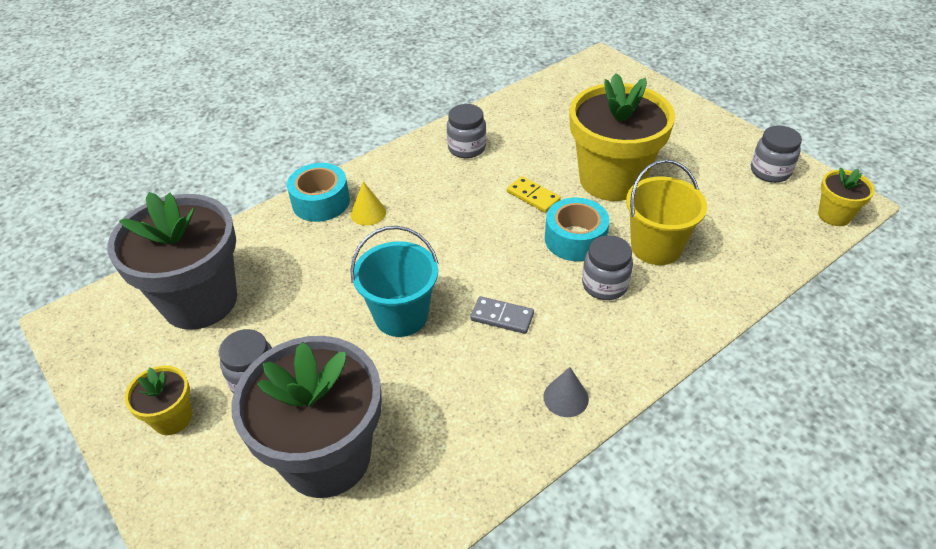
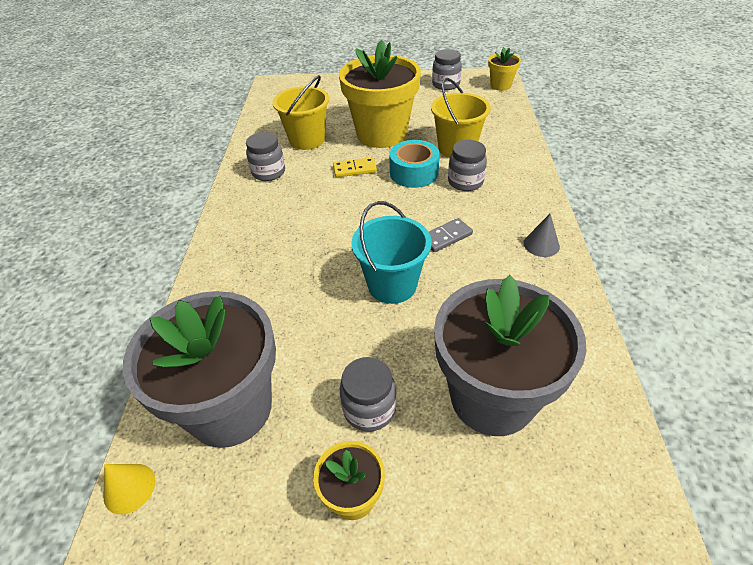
camera: 50 degrees left, 0 degrees up
(321, 202) = (216, 271): turquoise tape -> none
(368, 213) = (265, 251): yellow cone -> yellow cone (129, 488)
(540, 139) = (307, 140): none -> yellow bucket

